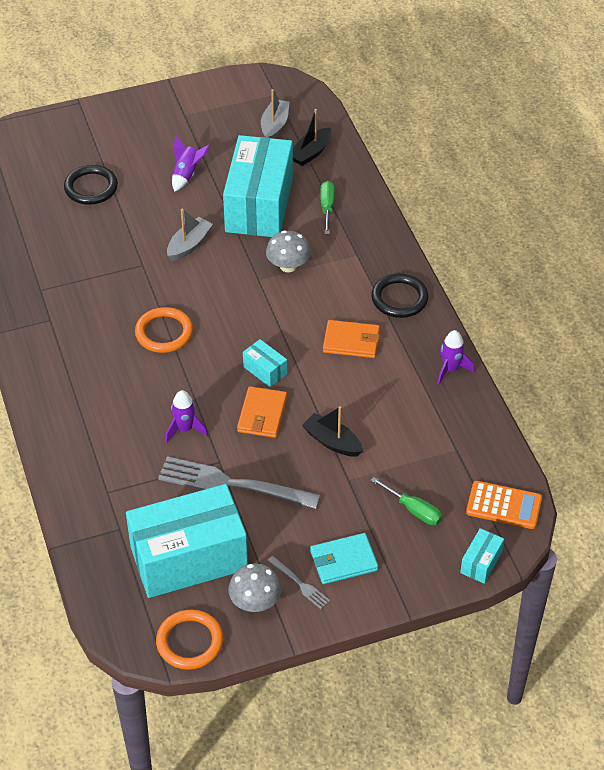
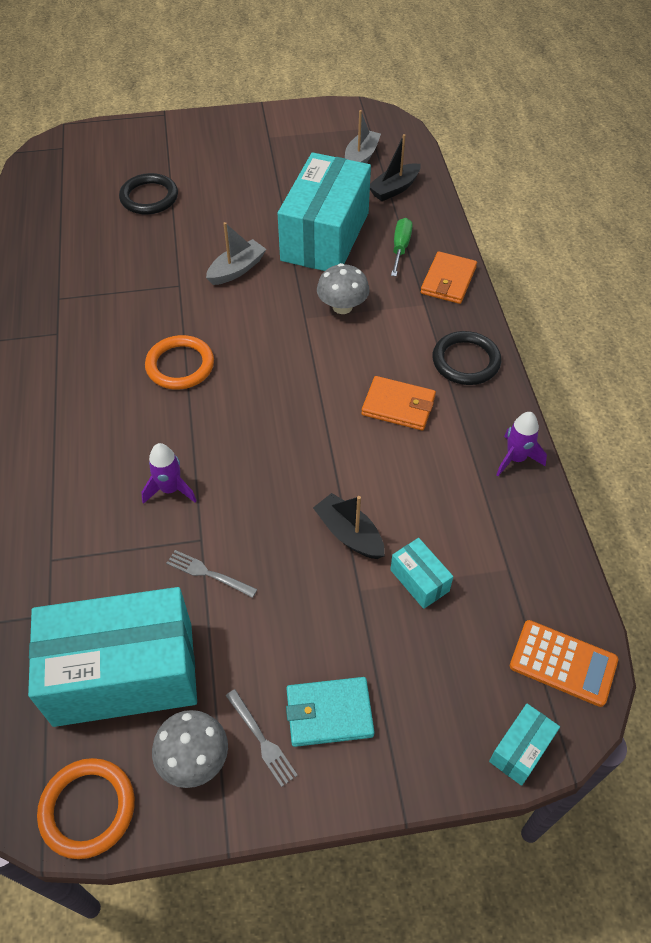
camera: 10 degrees right, 5 degrees up
(187, 174) = (255, 196): purple rocket -> none
(231, 484) = (208, 573): grey fork -> grey fork, size x0.46
(262, 414) = (269, 484): orange wallet -> orange wallet (448, 280)
(265, 370) = (286, 427): turquoise box -> turquoise box (419, 580)
(413, 510) = (438, 649): green screwdriver -> none

